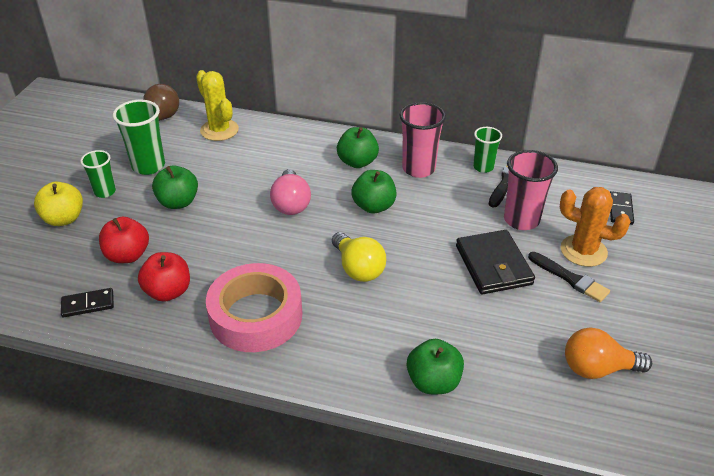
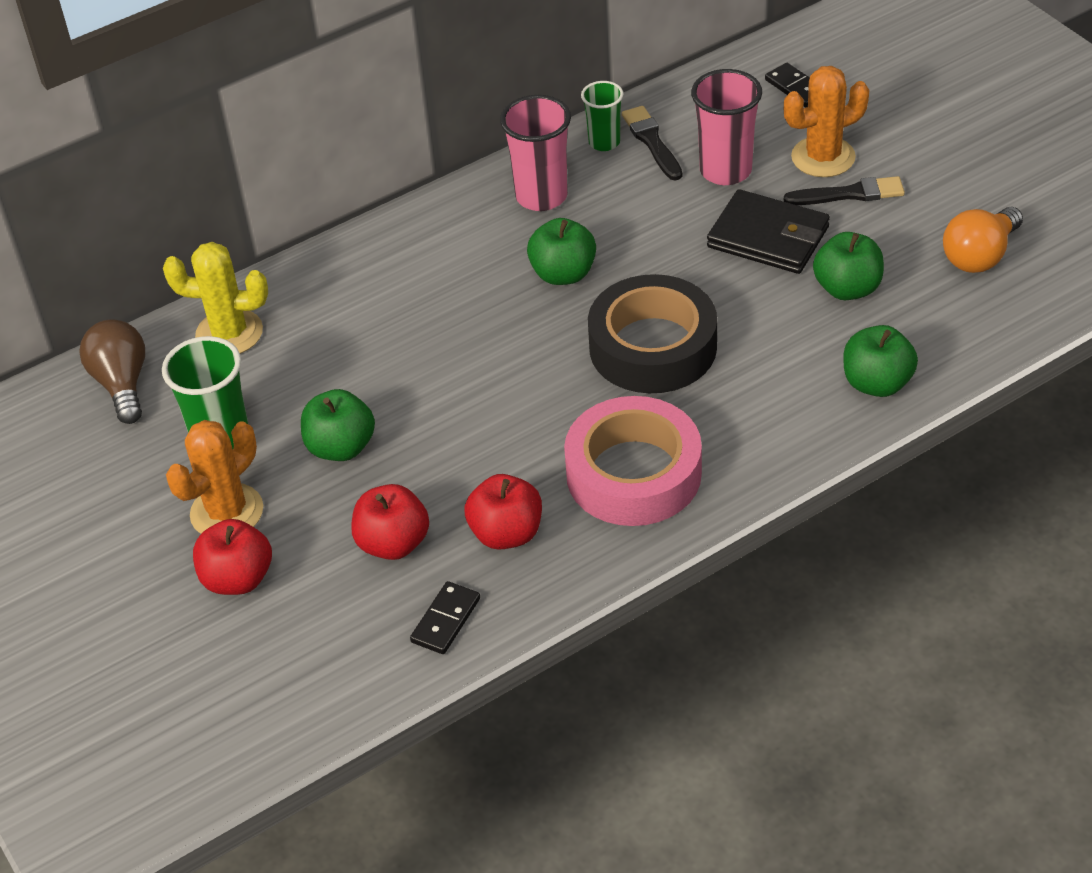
camera: 45 degrees left, 5 degrees up
(64, 219) = (237, 579): yellow apple -> red apple
(105, 192) = (227, 512): green cup -> orange cactus
(291, 204) = (471, 343): pink light bulb -> none
(357, 162) = (463, 241): green apple -> green apple (847, 288)
(358, 268) = (653, 347): yellow light bulb -> black tape

